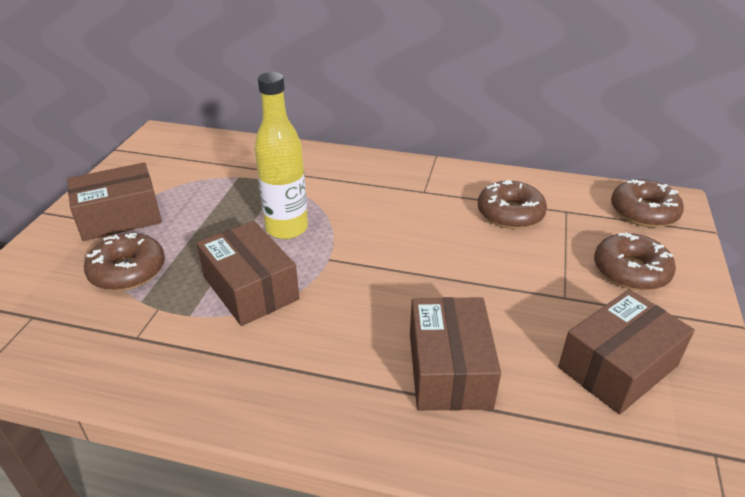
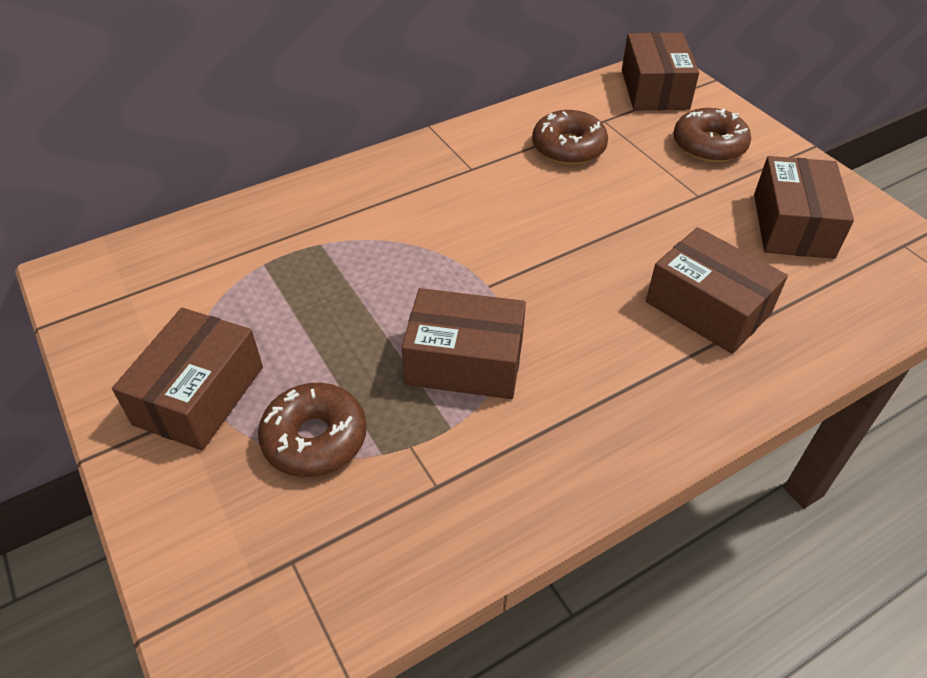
camera: 45 degrees left, 10 degrees up
(286, 228) = (405, 284): yellow bottle -> none
(643, 212) = (654, 89): brown donut -> brown box

